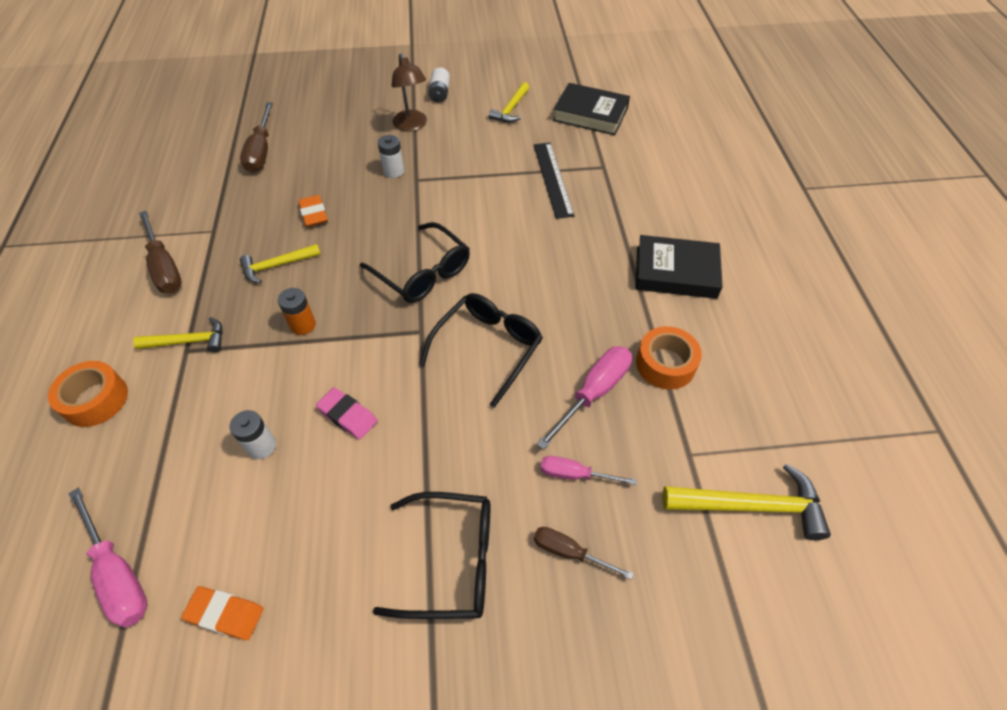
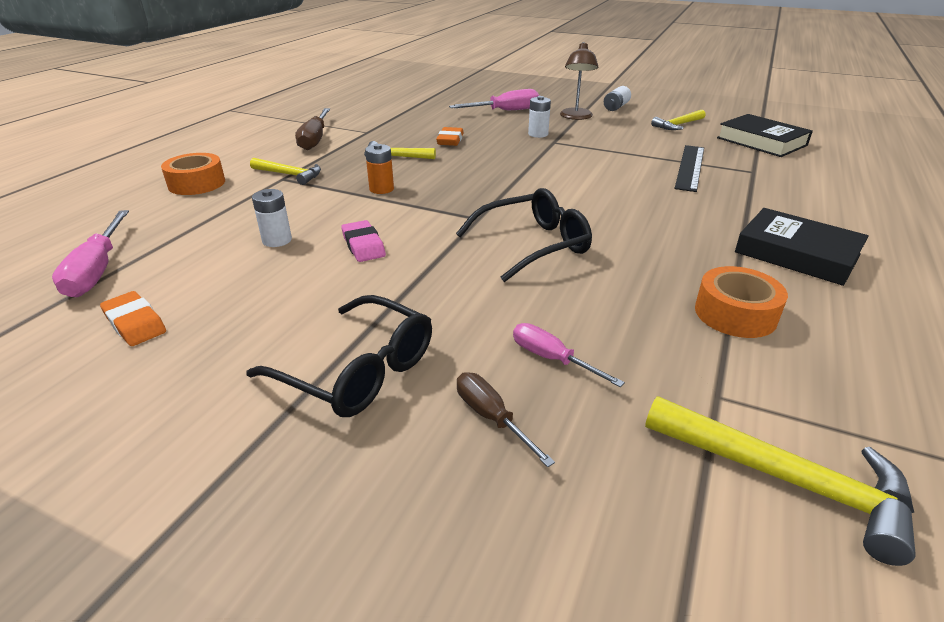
camera: 30 degrees right, 20 degrees down
(261, 151) = (441, 106): brown screwdriver -> none
(423, 273) = (512, 188): black glasses -> none
(593, 393) = (625, 307): pink screwdriver -> pink screwdriver (505, 111)

